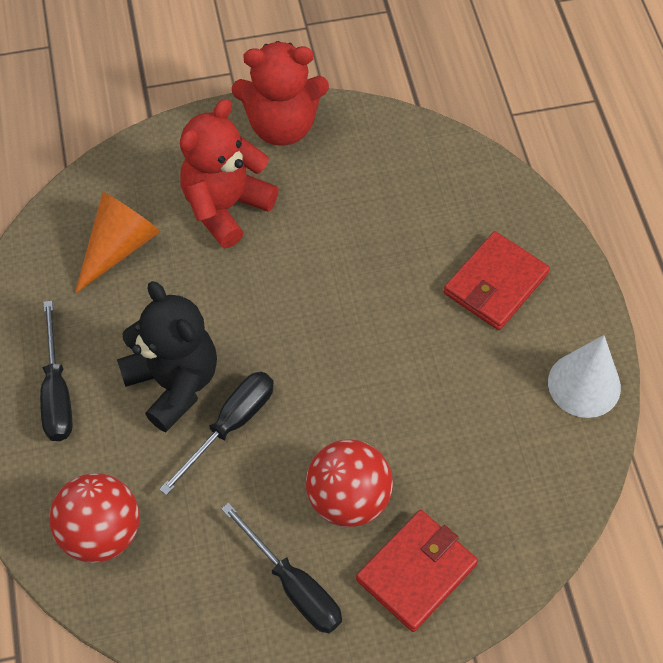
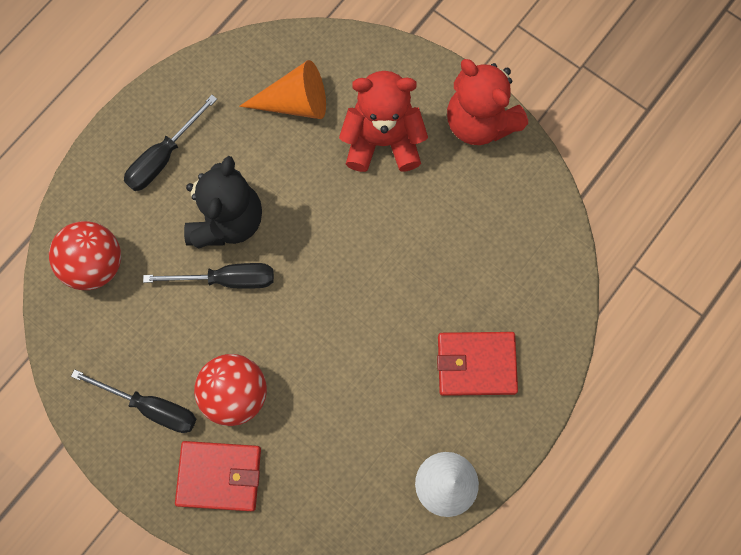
camera: 50 degrees right, 15 degrees up
(293, 585) = (151, 407): black screwdriver -> black screwdriver turned 75 degrees counterclockwise

